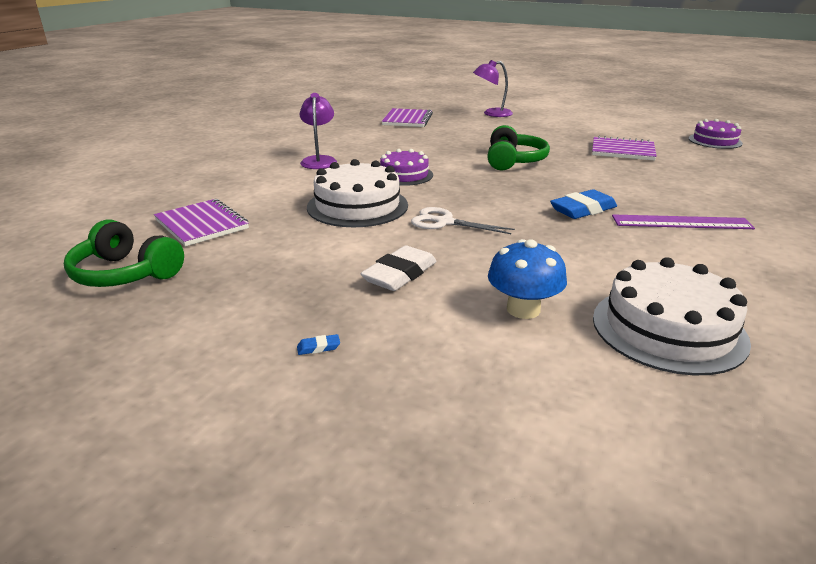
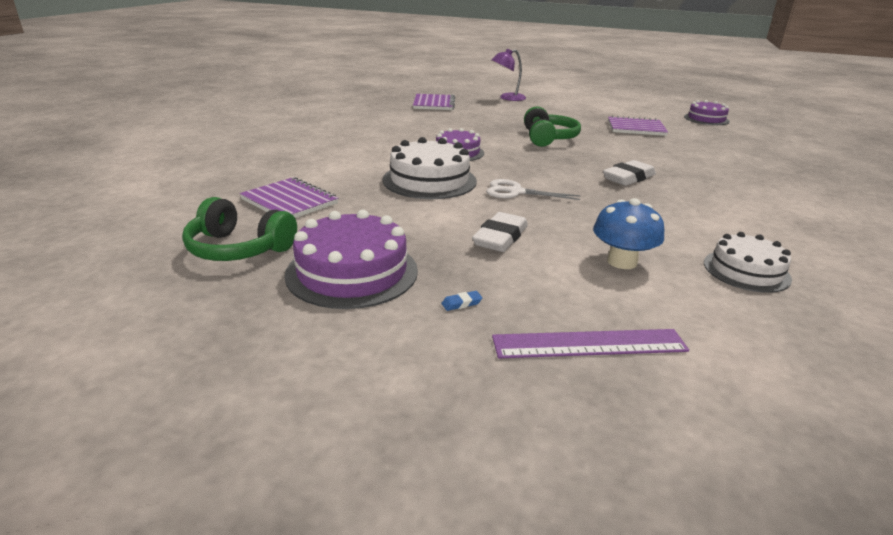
camera: 10 degrees left, 0 degrees up
(223, 305) = (352, 272): none -> purple cake
(319, 160) = (371, 141): purple lamp -> none
(583, 210) = (628, 178): blue eraser -> white eraser
(668, 329) = (746, 270): white cake -> white cake, size x0.65
(681, 222) = (713, 186): purple ruler -> purple ruler (589, 344)

